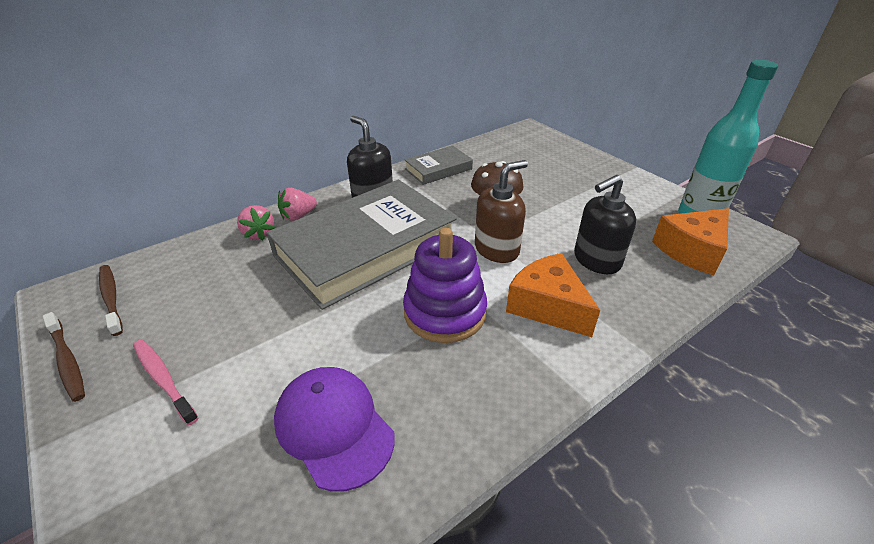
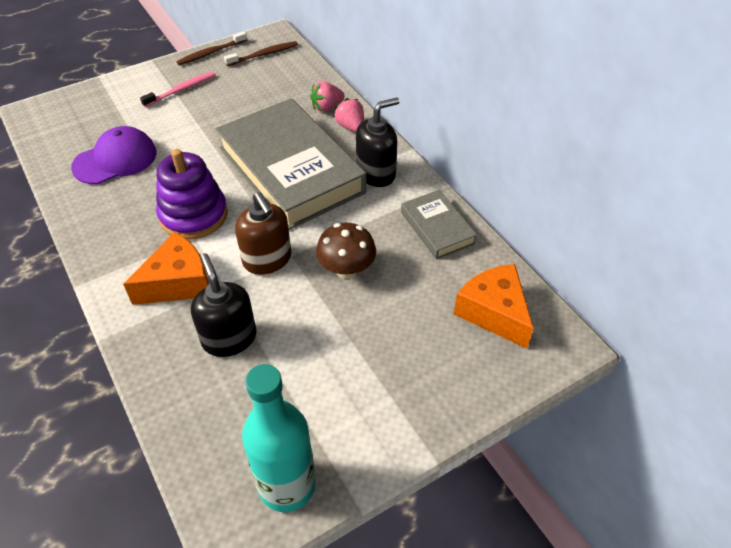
camera: 95 degrees right, 10 degrees up
(692, 250) = (221, 441): orange cheese -> orange cheese (494, 312)

